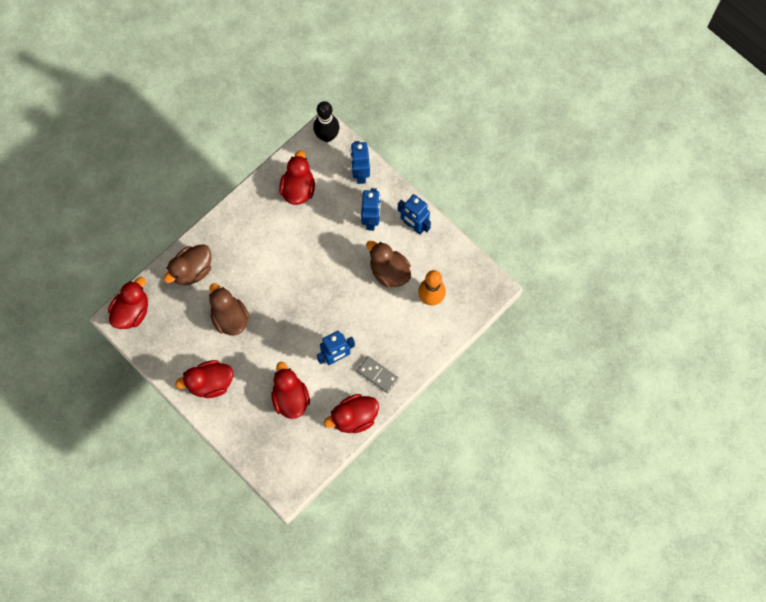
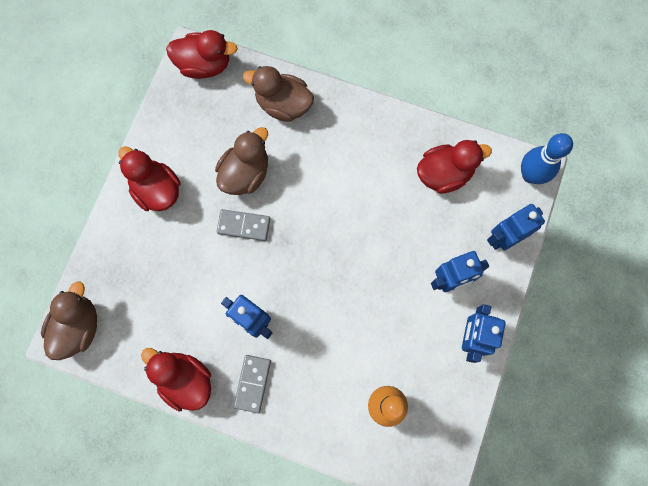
camera: 65 degrees right, 5 degrees up
(267, 335) = (243, 226): none -> grey domino
(290, 398) = (177, 290): red duck -> none
(327, 136) = (530, 175): black bowling pin -> blue bowling pin
(389, 272) = (393, 334): brown duck -> brown duck (78, 327)

